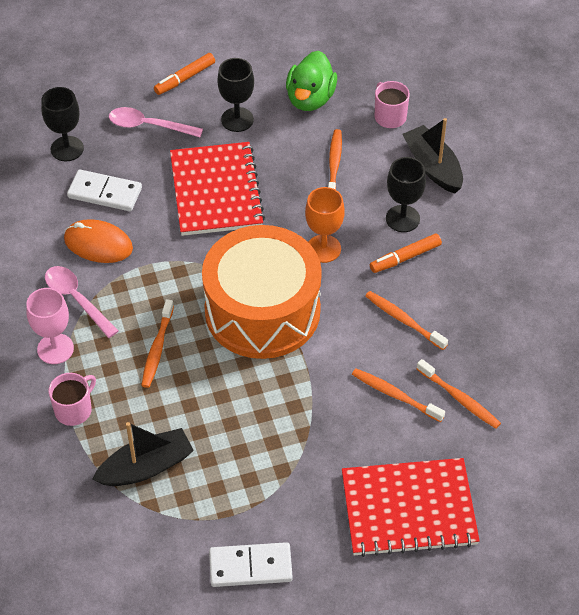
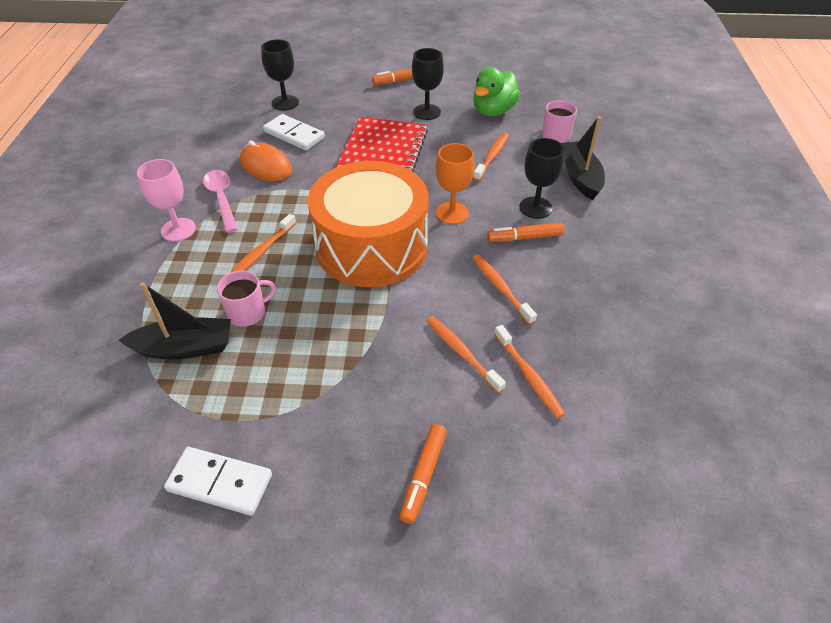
camera: 20 degrees right, 5 degrees down
(74, 410) = (158, 280): pink mug -> pink mug (248, 312)
(149, 126) = (355, 102): pink spoon -> none
(408, 509) = (423, 476): red notebook -> orange marker

